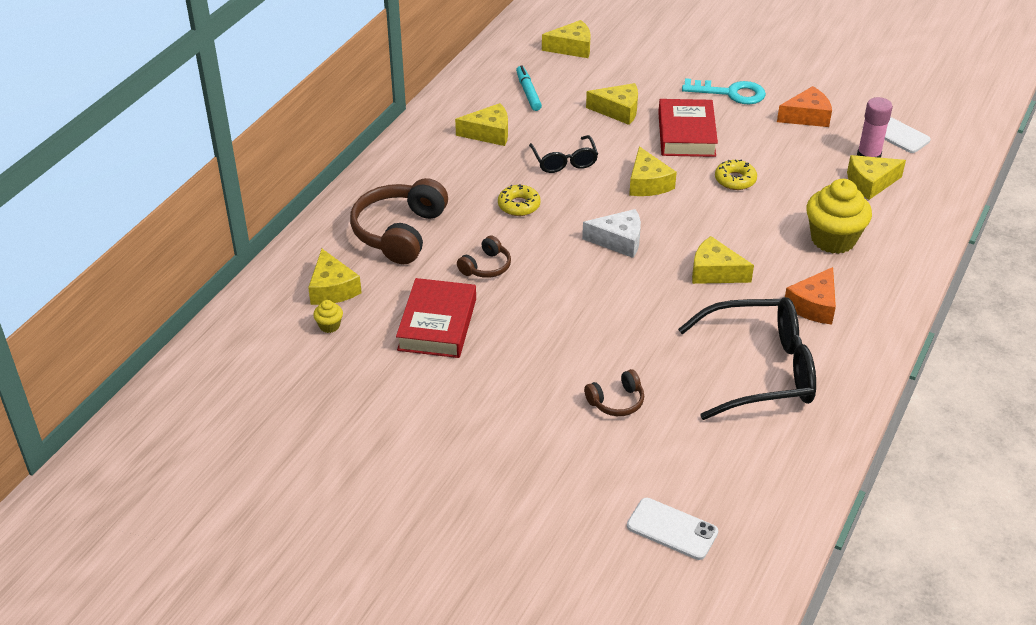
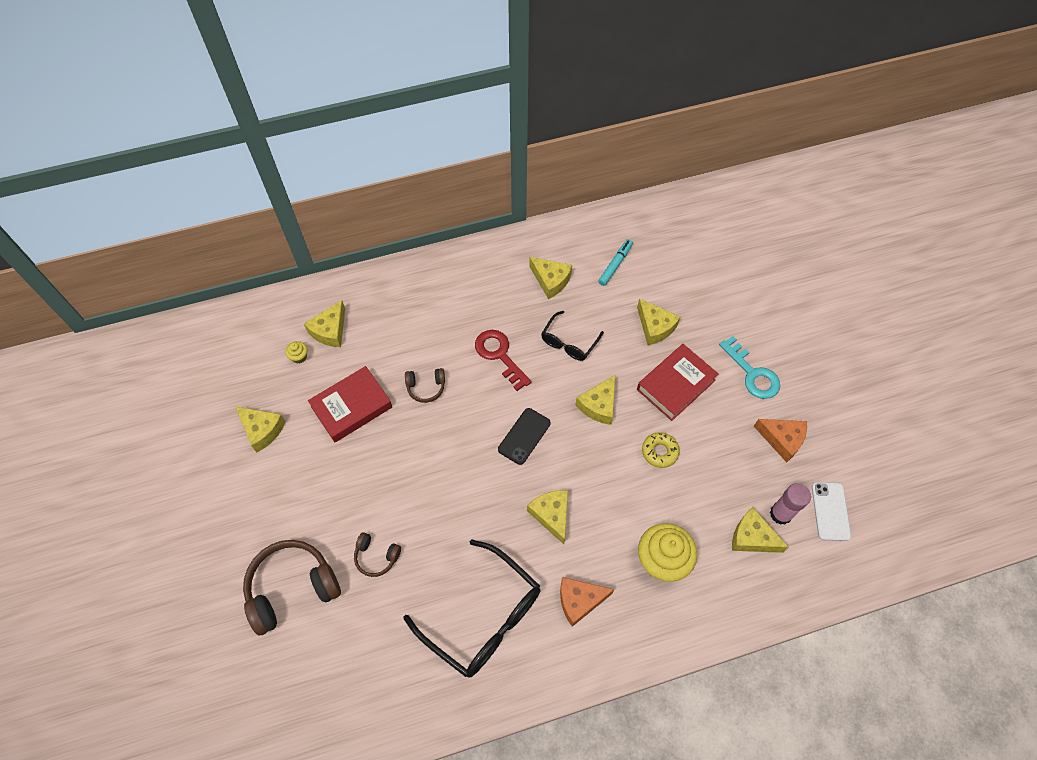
camera: 45 degrees right, 20 degrees up
(400, 232) = (410, 319): brown headphones -> brown headphones (292, 588)
(519, 205) = (499, 355): yellow donut -> red key
(572, 48) = (691, 247): yellow cheese -> yellow cheese (262, 430)
(619, 241) = (524, 436): white cheese -> black phone
(672, 529) = (297, 676): white phone -> none

